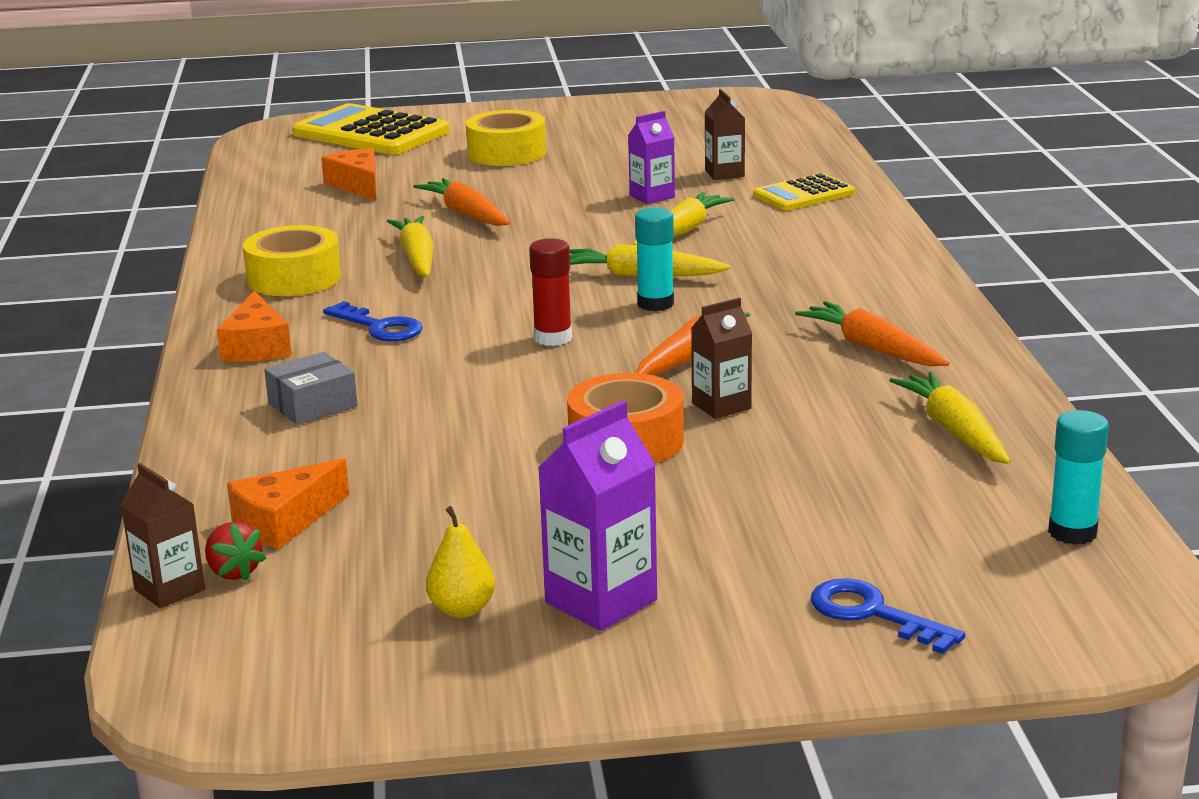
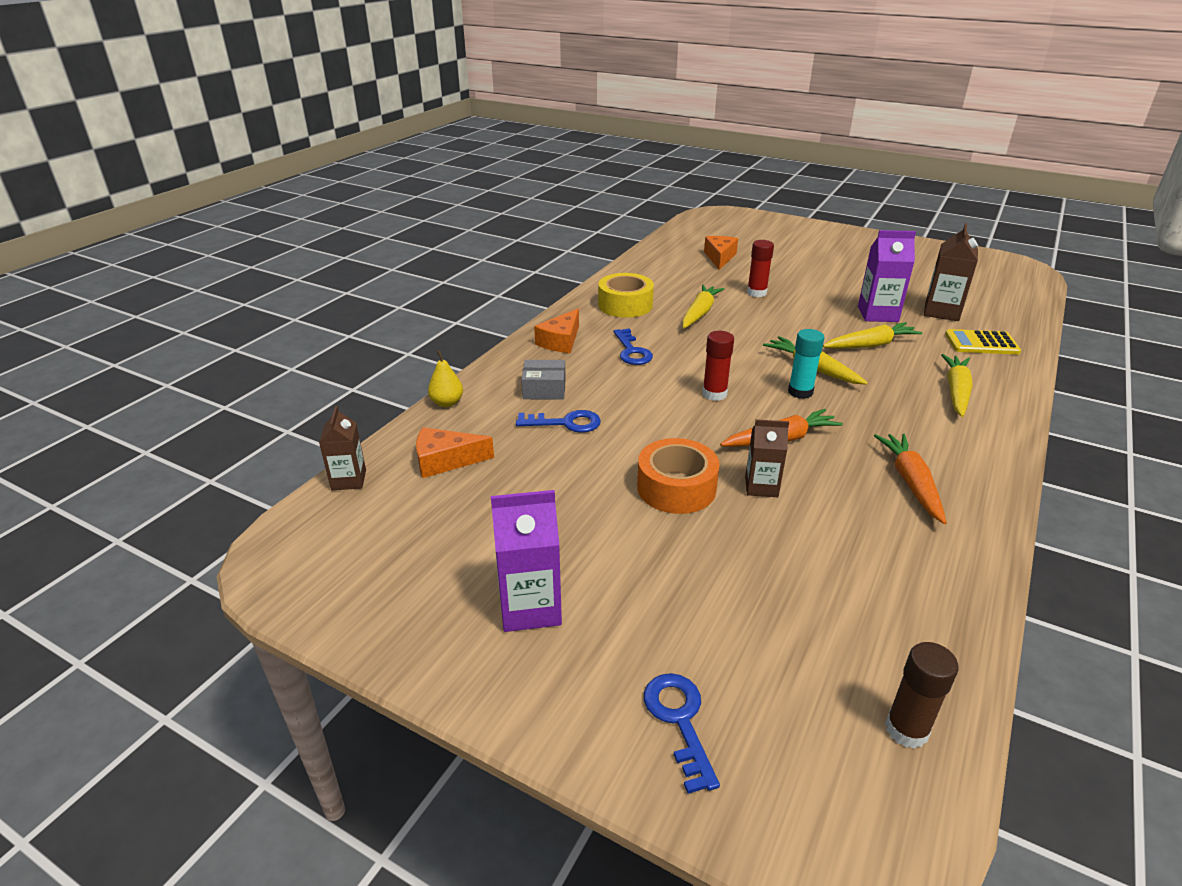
camera: 35 degrees right, 10 degrees up
(234, 572) = (386, 483): red strawberry -> none
(371, 133) = (761, 227): yellow calculator -> none
(397, 429) = (566, 423): none -> blue key
(462, 609) = (455, 570): yellow pear -> yellow pear (447, 403)
(466, 214) = (756, 293): orange carrot -> red glue stick
(507, 153) = (821, 260): yellow tape -> none
(652, 196) = (877, 314): purple carton -> purple carton, size x1.52
(724, 173) = (941, 312): brown carton -> brown carton, size x1.52
(954, 431) = (903, 581): yellow carrot -> yellow carrot (956, 391)
(1072, 532) = (906, 730): turquoise glue stick -> brown glue stick

